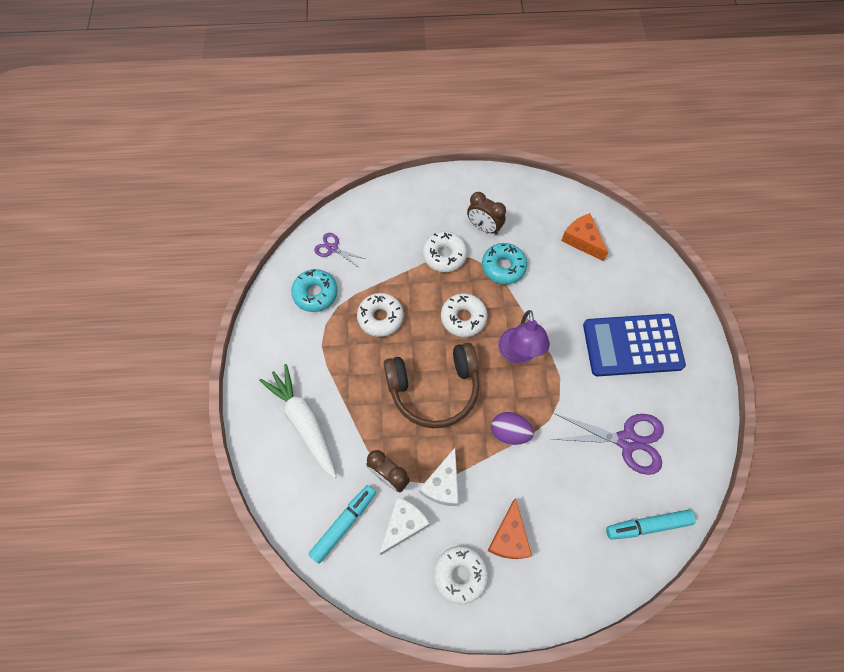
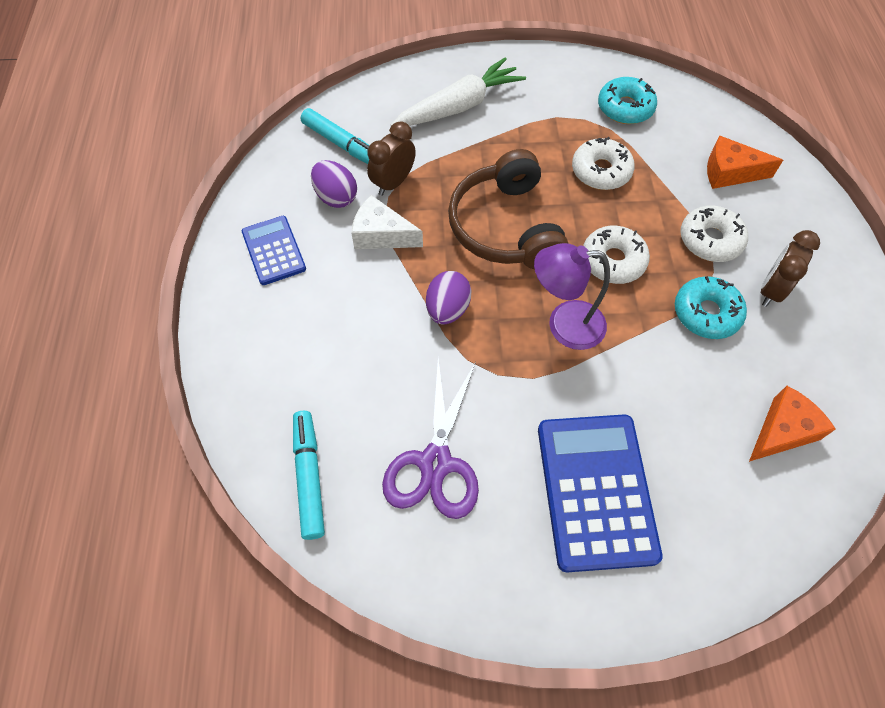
camera: 90 degrees right, 5 degrees down
(332, 248) = (693, 121): purple scissors -> none
(403, 525) = (336, 197): white cheese -> purple egg
(460, 574) = (274, 250): white donut -> blue calculator
(509, 537) = (311, 302): orange cheese -> orange cheese (729, 172)

